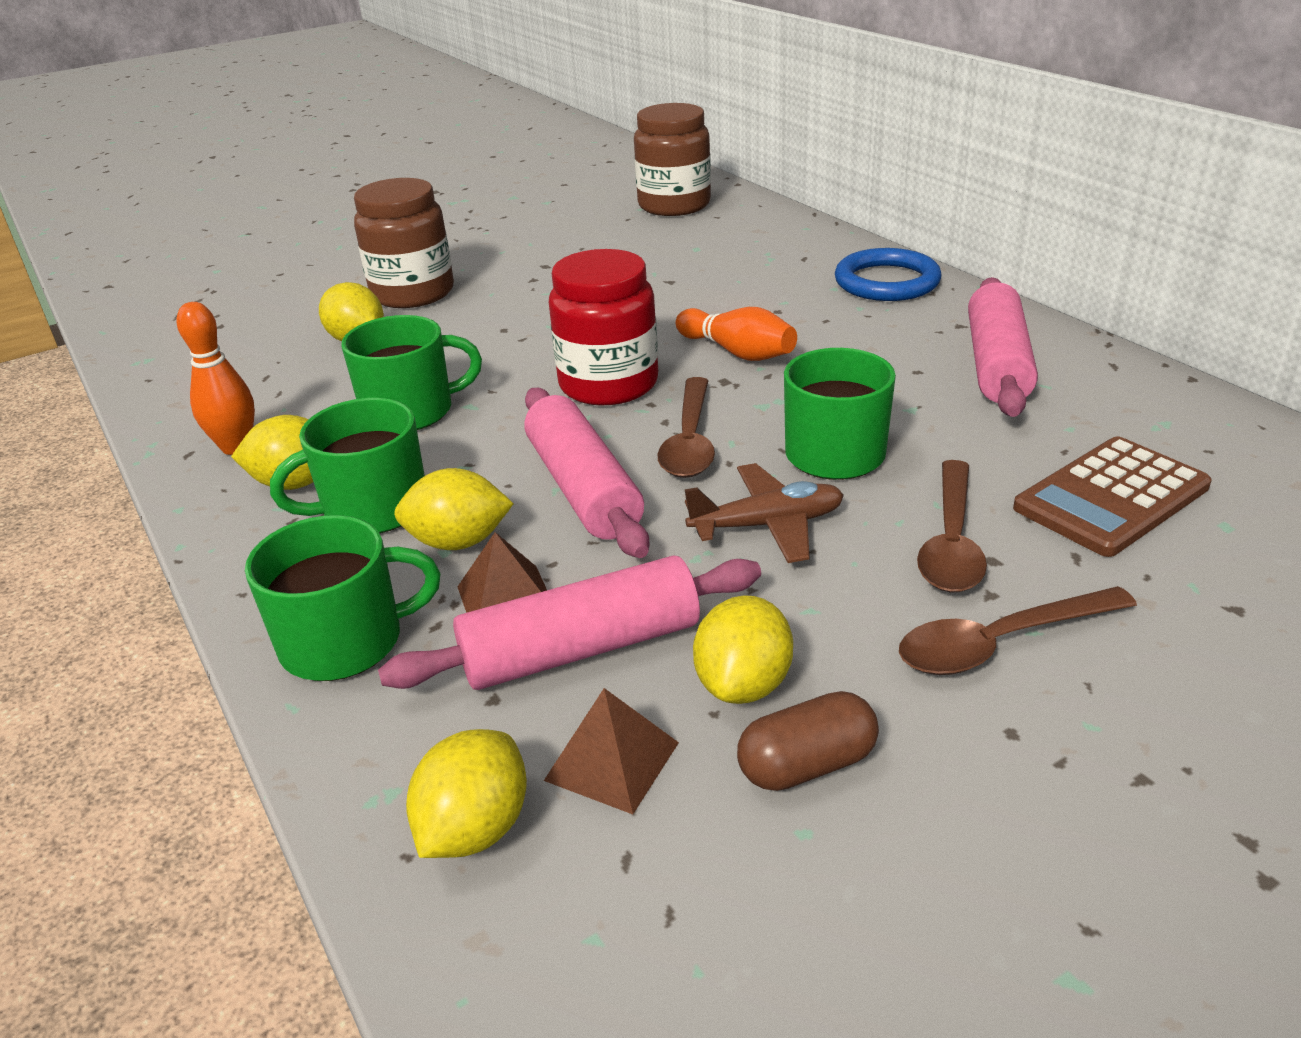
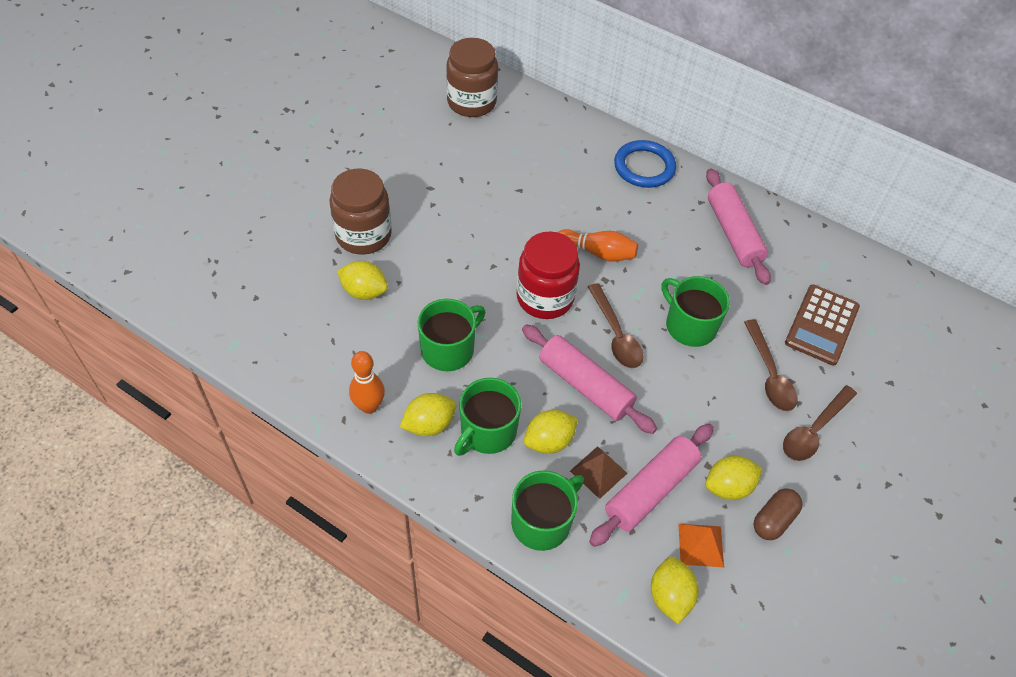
camera: 30 degrees left, 20 degrees up
(612, 761) = (701, 545): brown pyramid -> orange pyramid
(743, 684) = (728, 487): yellow lemon -> yellow lemon turned 75 degrees clockwise
(768, 525) = (686, 386): brown plane -> none

